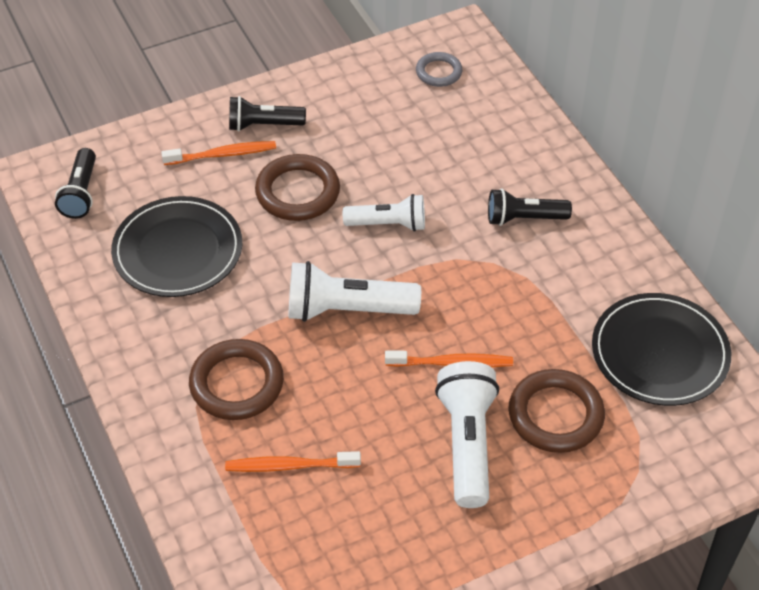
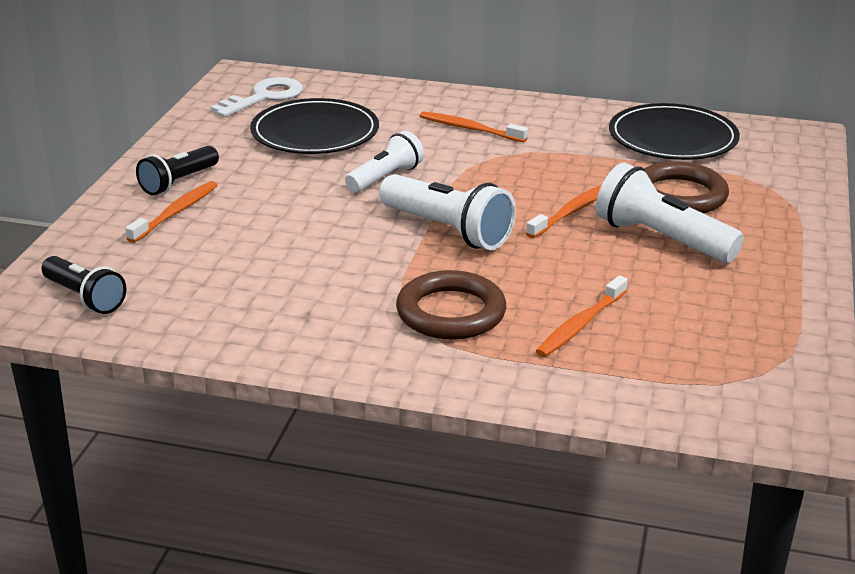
camera: 50 degrees left, 20 degrees down
(178, 250) = (247, 278): black plate -> black plate (315, 132)
(298, 192) = (282, 199): brown ring -> none
(347, 309) = (447, 230): white flashlight -> white flashlight turned 90 degrees counterclockwise
(438, 72) = (265, 97): grey ring -> white key
(524, 218) = (470, 129): black flashlight -> orange toothbrush

